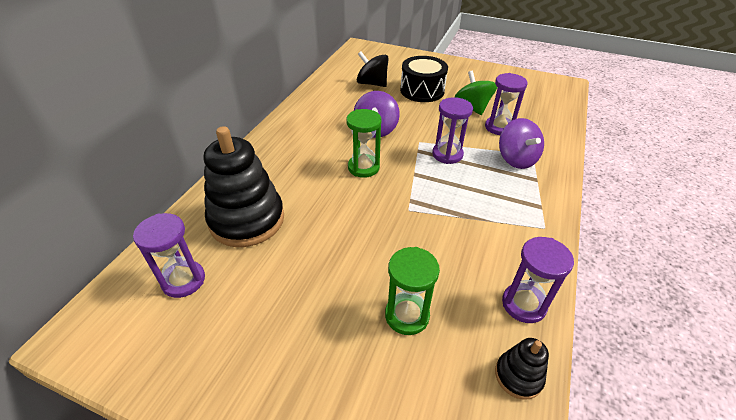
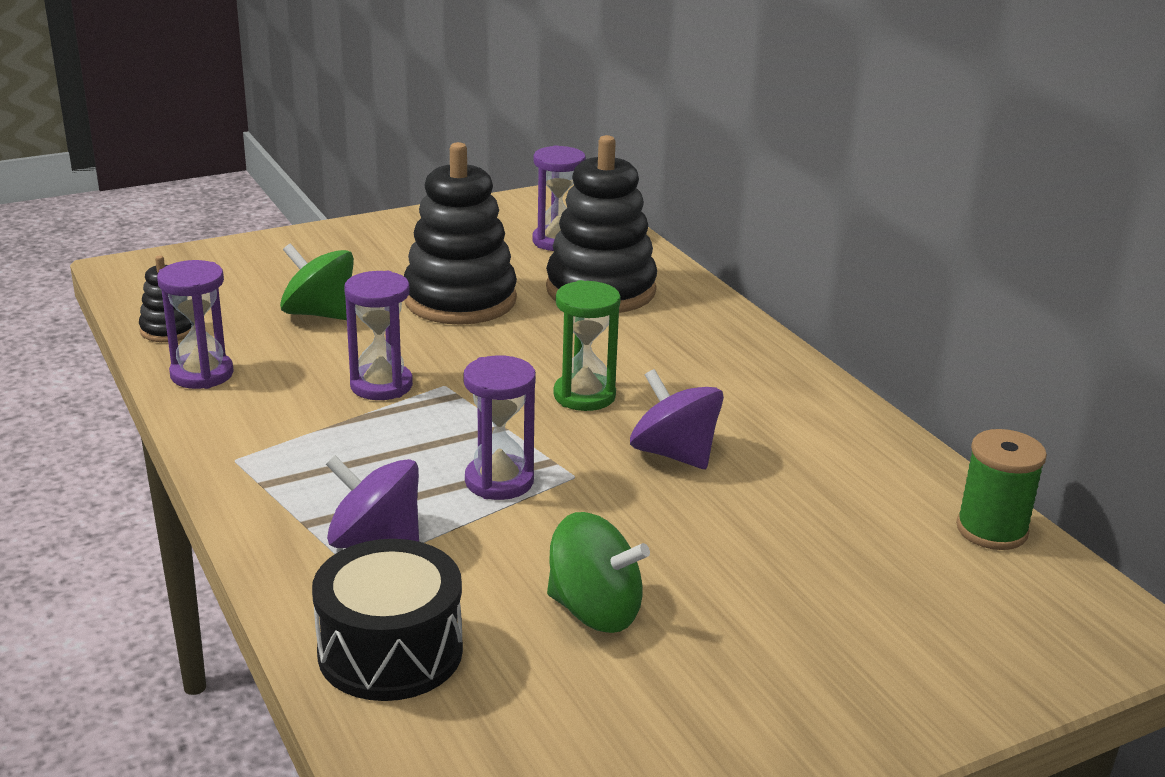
camera: 130 degrees right, 15 degrees down
(318, 266) = (460, 300): none -> black stacking toy
(340, 70) = (991, 530): none -> green spool
(372, 83) = (868, 538): black spinning top -> none
(407, 315) = (319, 314): green hourglass -> green spinning top
(422, 90) = (754, 587): black drum -> black drum (390, 651)
(499, 127) = (480, 592): purple hourglass -> purple hourglass (381, 385)

